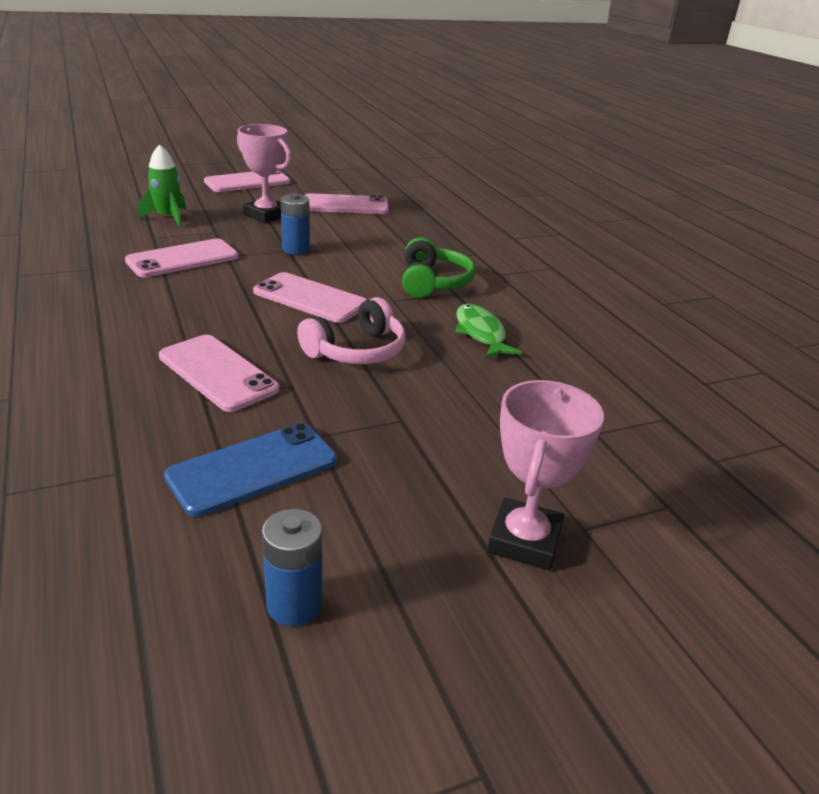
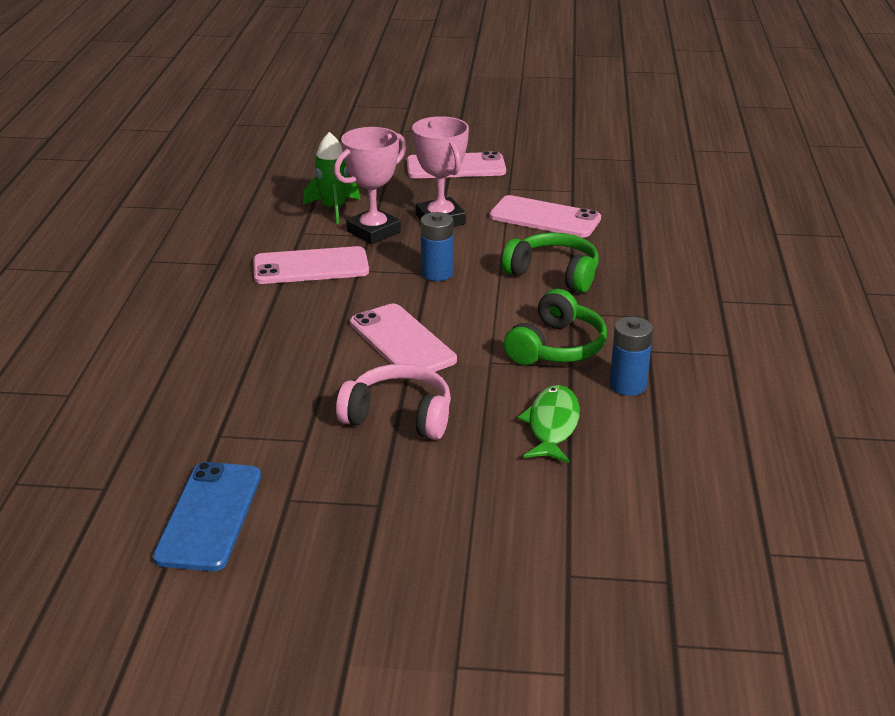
camera: 30 degrees right, 0 degrees up
(217, 373) = (249, 410): pink phone -> none
(253, 469) = (209, 516): blue phone -> blue phone turned 75 degrees counterclockwise
(294, 604) = (154, 644): blue battery -> blue battery (628, 385)
(356, 351) = (399, 416): pink headphones -> pink headphones turned 150 degrees counterclockwise
(385, 238) = (554, 274): none -> green headphones
(524, 540) = (388, 657): pink trophy -> pink trophy (373, 231)

